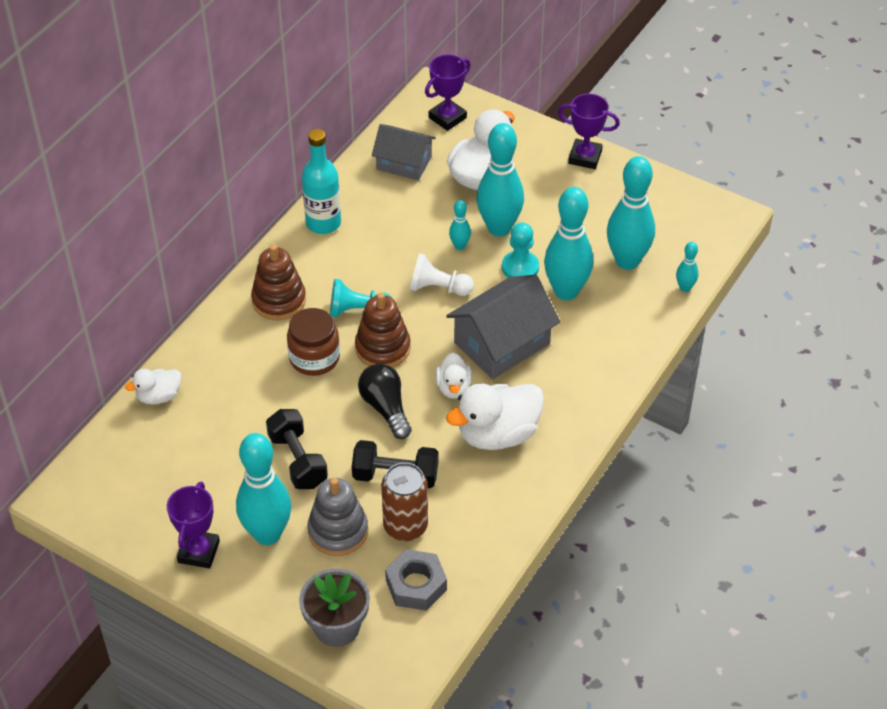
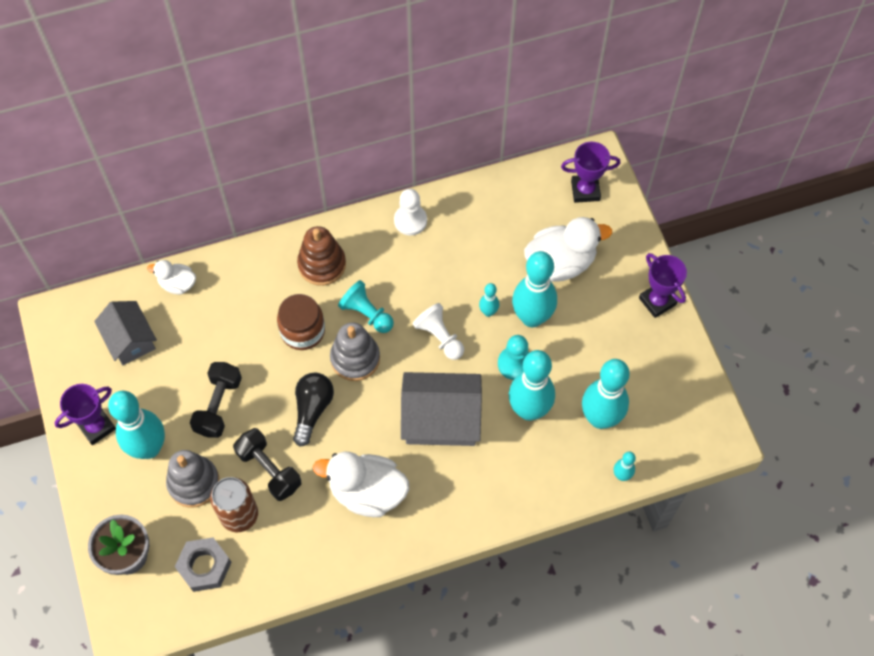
camera: 40 degrees right, 15 degrees up
(323, 223) = (410, 221): turquoise bottle -> white pawn
(382, 348) = (355, 358): brown stacking toy -> grey stacking toy
(404, 163) = (515, 209): grey house -> grey house (130, 339)
(453, 387) = (373, 429): white duck -> none

